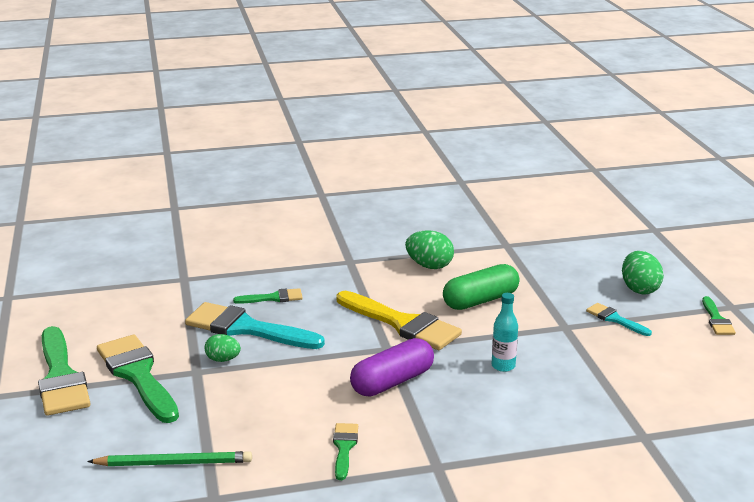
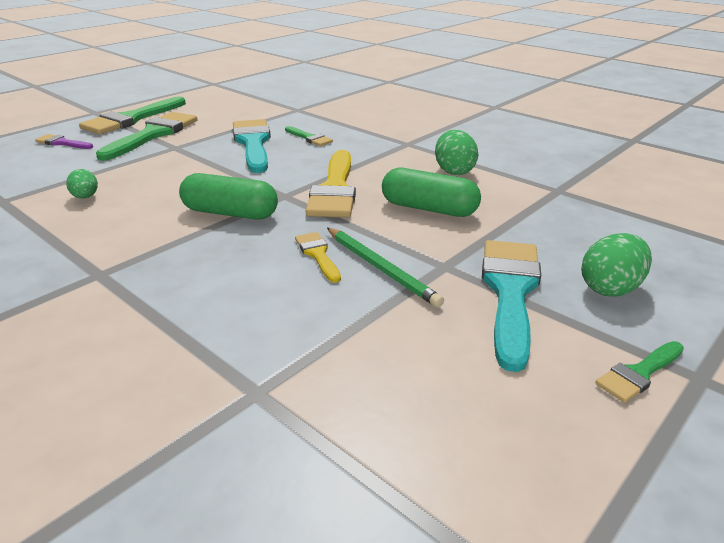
camera: 55 degrees right, 5 degrees up
(79, 436) = (62, 143): none -> purple brush
(174, 463) = (44, 176): green pencil -> green pencil (381, 268)
(223, 359) = (200, 149): green egg -> green egg (85, 197)
(344, 448) = (104, 225): green brush -> none
(392, 382) = (230, 213): purple capsule -> green capsule
(503, 366) = (318, 254): turquoise bottle -> yellow brush
(615, 319) = (510, 292): turquoise brush -> turquoise brush, size x2.01

